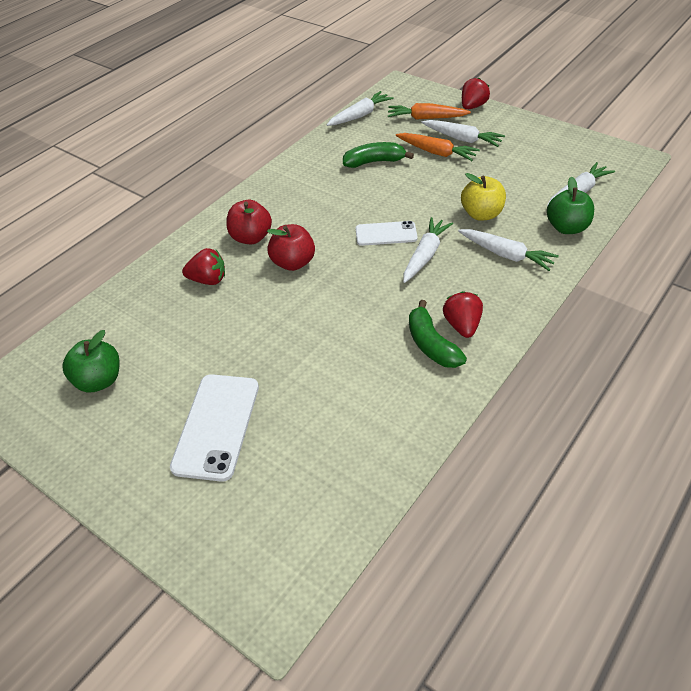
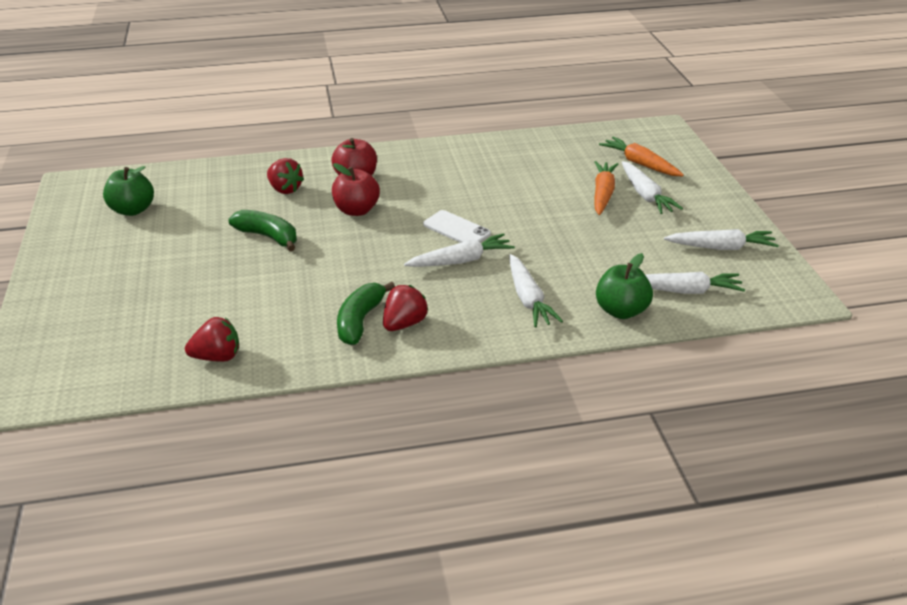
camera: 40 degrees right, 10 degrees down
(216, 426) = (150, 277): white phone -> none
(360, 115) = (583, 135): white carrot -> white carrot (721, 247)
(374, 162) = (536, 174): green banana -> green banana (268, 237)
(436, 152) = (603, 194): orange carrot -> orange carrot turned 150 degrees counterclockwise
(472, 106) = (702, 175): red strawberry -> red strawberry (217, 357)
(481, 214) = (560, 258): yellow apple -> none

